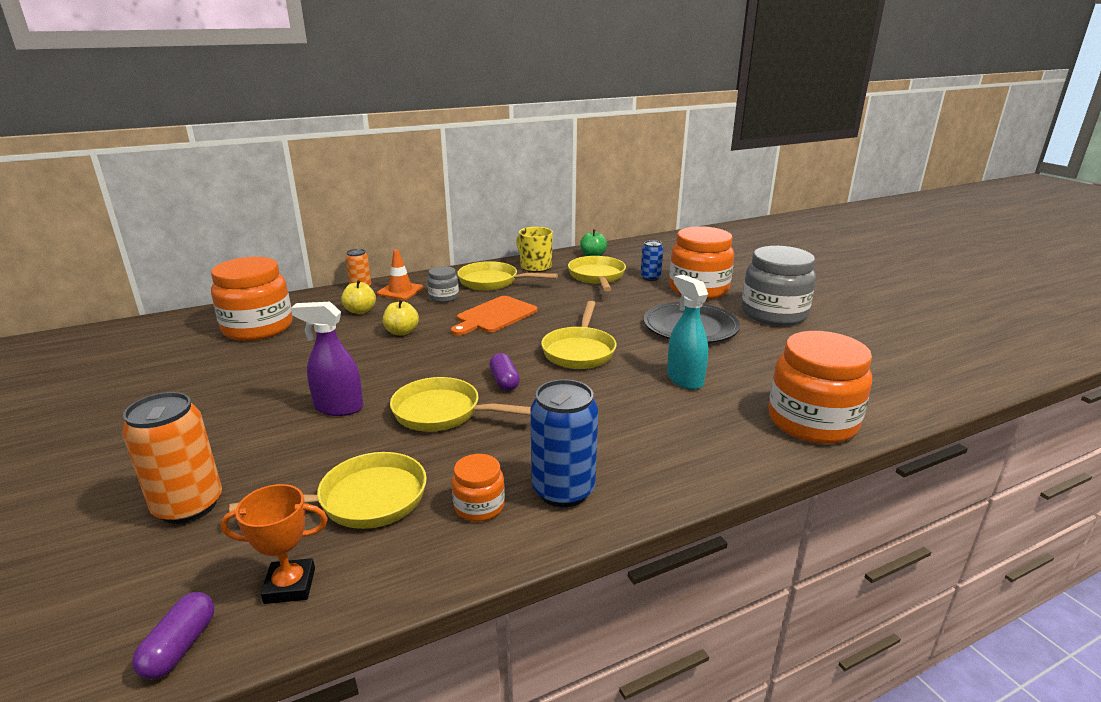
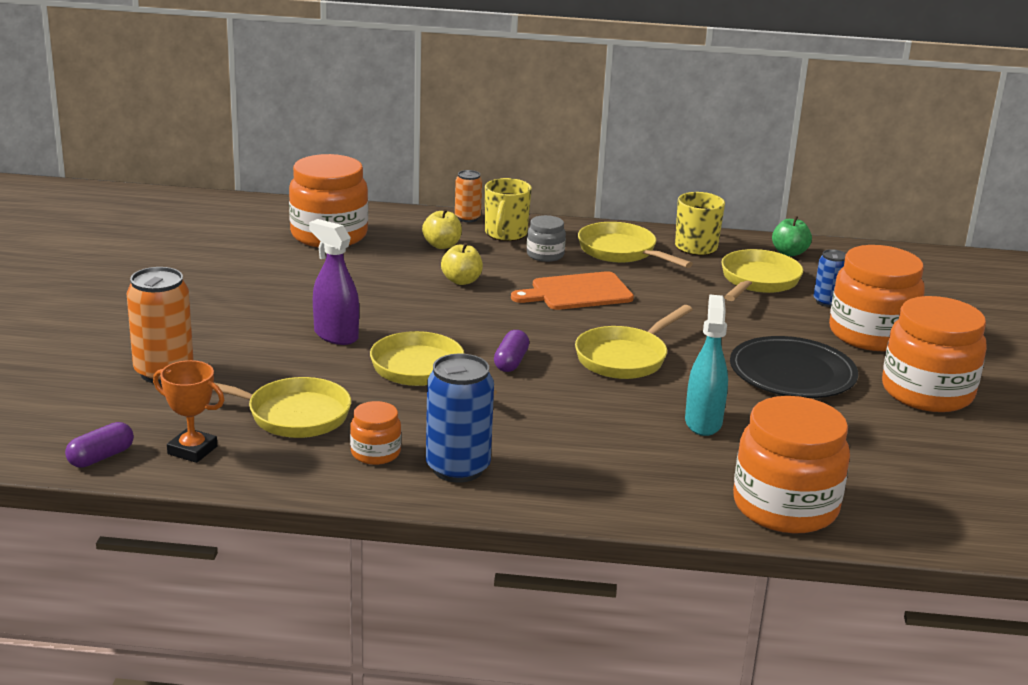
camera: 30 degrees right, 0 degrees up
(400, 291) = (505, 234): orange traffic cone -> yellow mug
(774, 314) = (927, 392): grey jar -> orange jar

